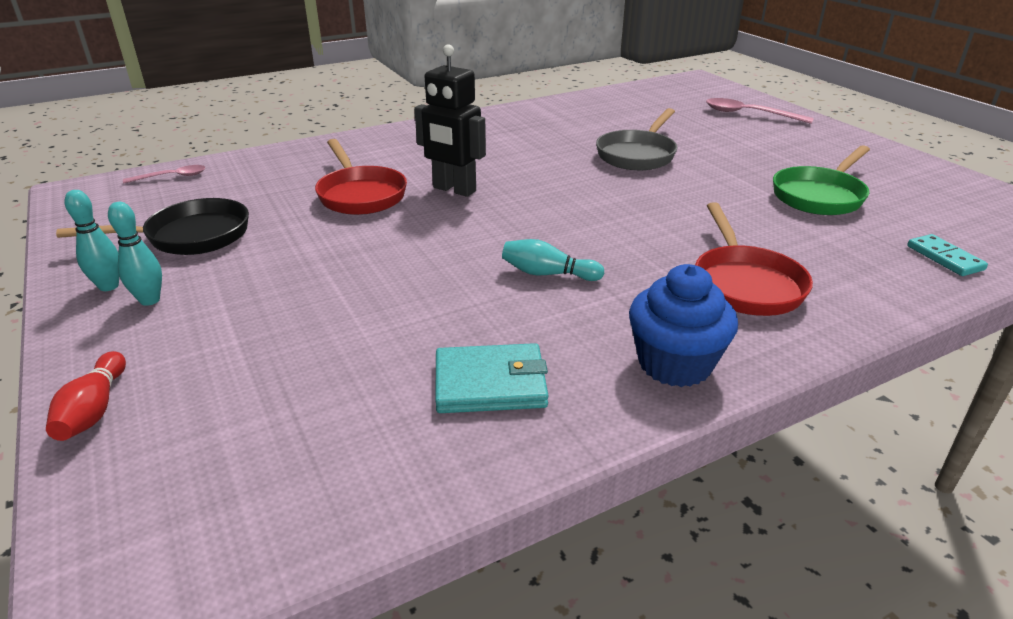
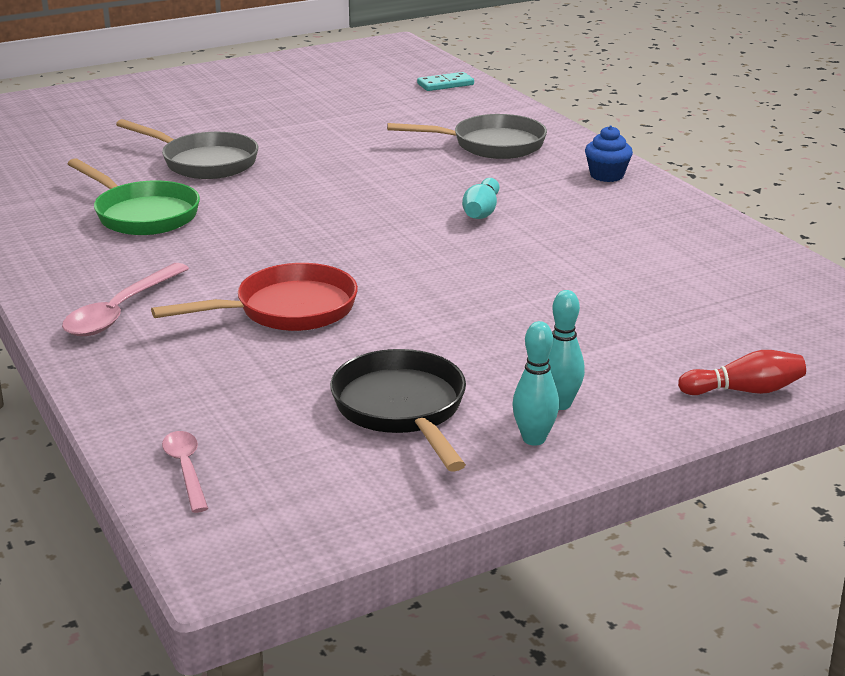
camera: 90 degrees left, 5 degrees down
(454, 189) = (283, 255): black robot -> none
(490, 383) = (649, 233): turquoise wallet -> none
(674, 364) = (607, 175): blue cupcake -> blue cupcake, size x0.62
(745, 284) = (491, 145): red pan -> grey pan
(749, 114) = (97, 104): pink spoon -> pink spoon (121, 311)
(820, 196) = (329, 103): green pan -> green pan (142, 214)

